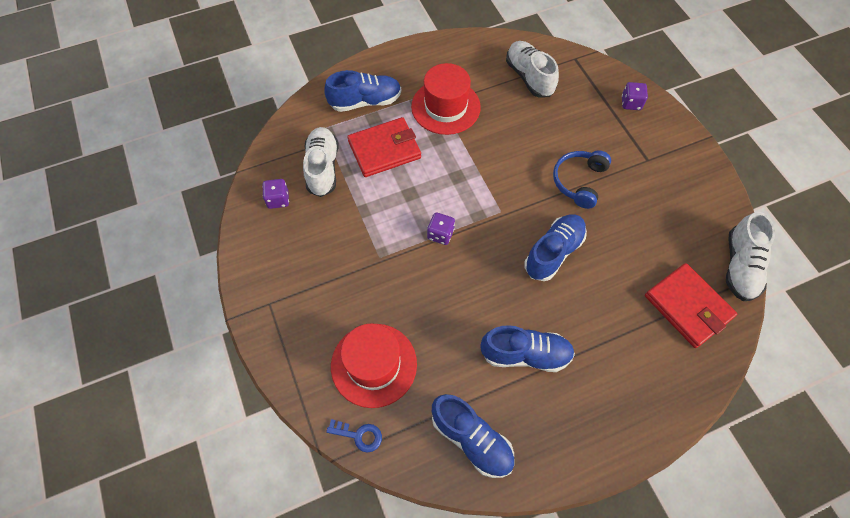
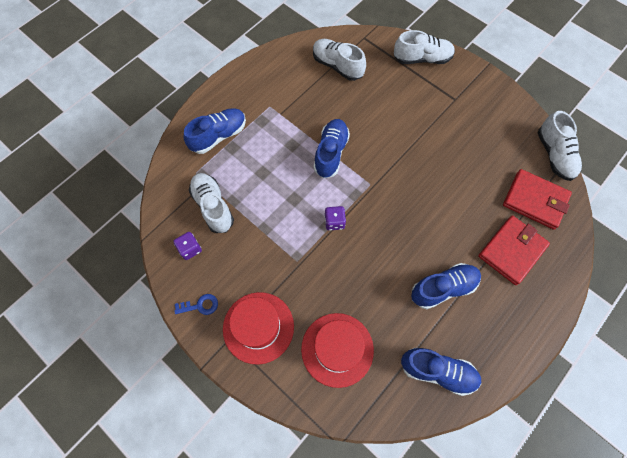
camera: 25 degrees left, 5 degrees up
(359, 435) = (355, 410): blue key -> blue key (200, 305)
(384, 150) = (255, 171): red wallet -> red wallet (512, 251)
(445, 107) = (285, 115): red hat -> red hat (258, 327)
(553, 252) = (424, 200): blue shoe -> blue shoe (331, 153)
(579, 181) = (415, 136): blue headphones -> none
(631, 103) = (422, 59): purple dice -> white shoe

